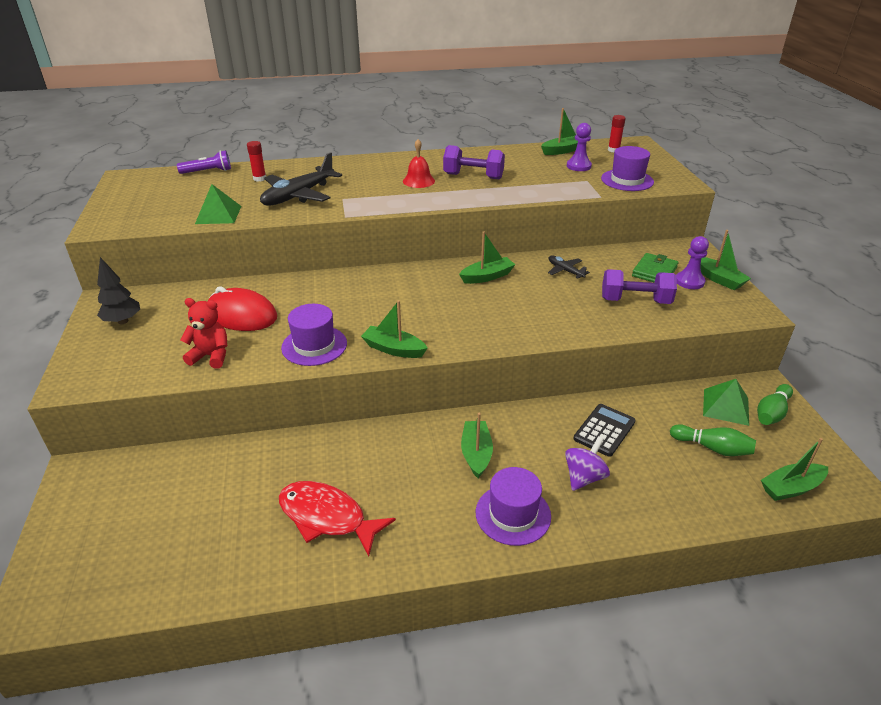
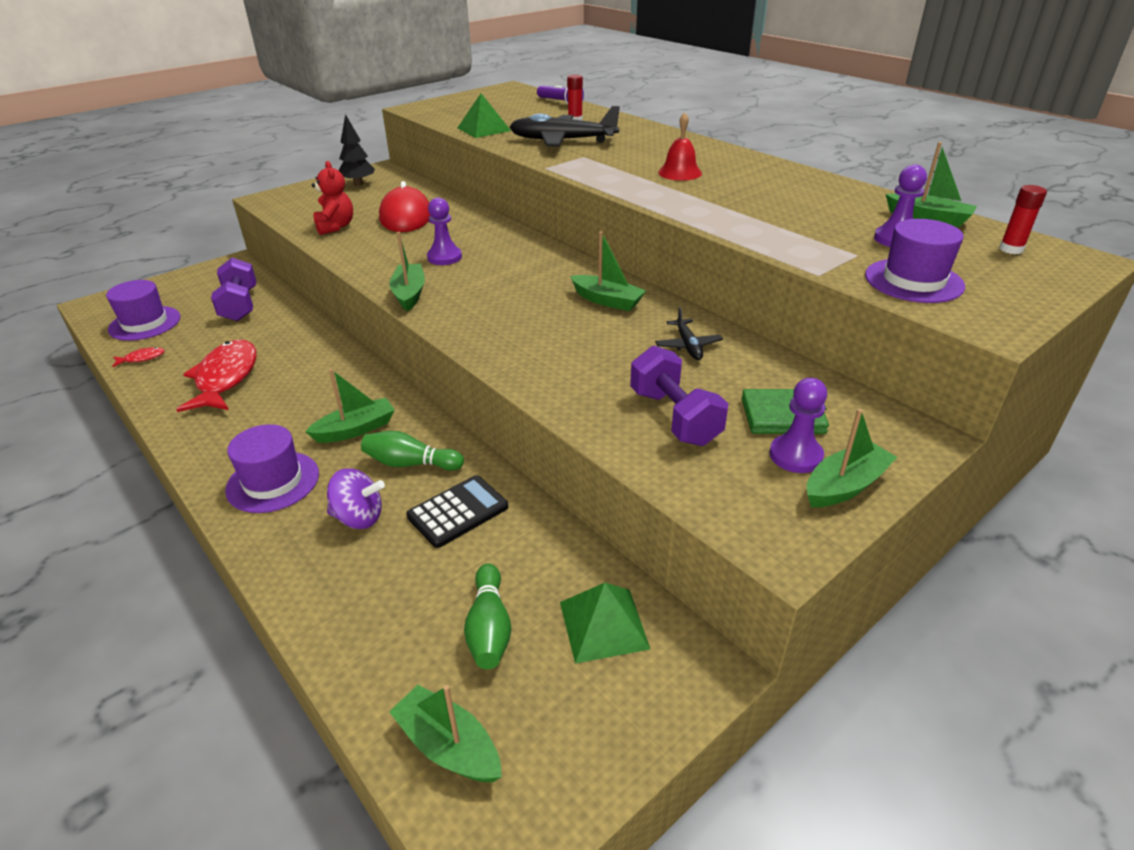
camera: 60 degrees right, 0 degrees up
(223, 578) = (142, 358): none -> red fish
(314, 345) = (384, 258): purple hat -> purple hat (145, 323)
(348, 317) = (444, 257): none -> purple pawn
(473, 176) = (741, 192): purple dumbbell -> purple dumbbell (240, 305)
(565, 271) = (688, 345): black plane -> black plane turned 150 degrees clockwise
(604, 430) = (458, 512): black calculator -> black calculator turned 45 degrees counterclockwise
(719, 279) = (845, 486): green boat -> green boat turned 150 degrees counterclockwise
(772, 413) = (632, 689): green bowling pin -> green bowling pin (410, 463)

